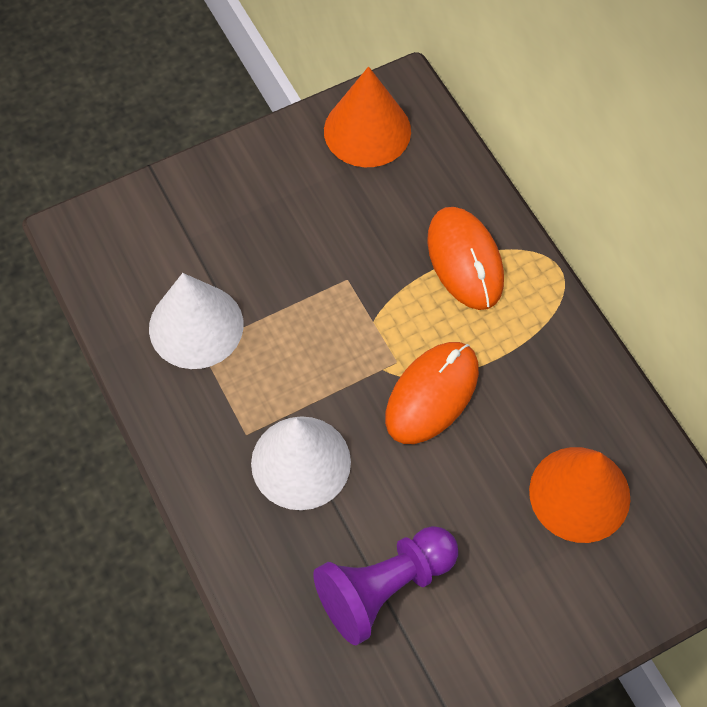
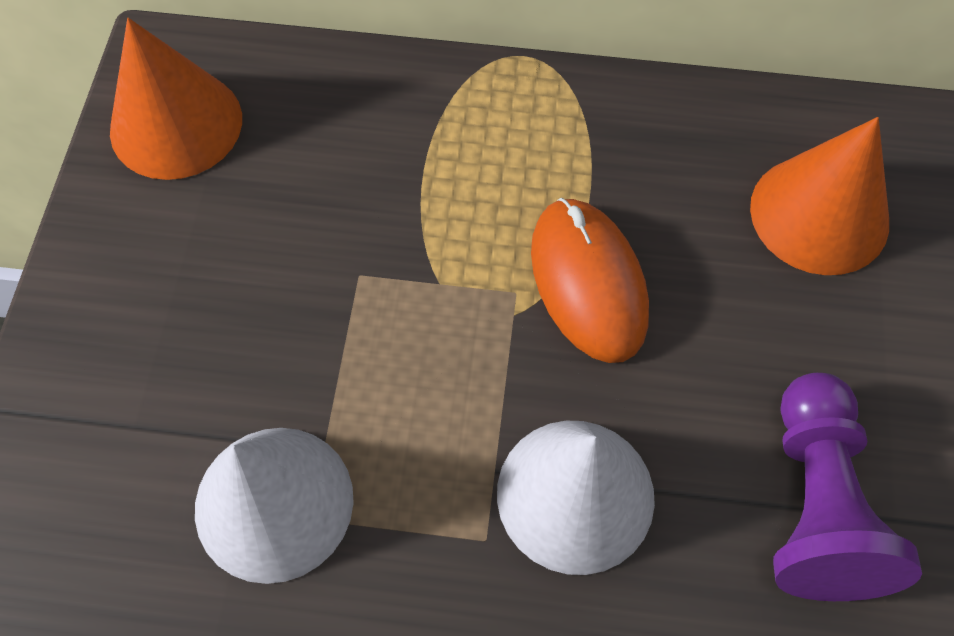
camera: 55 degrees left, 0 degrees up
(465, 260) = (439, 137): orange mouse -> none

